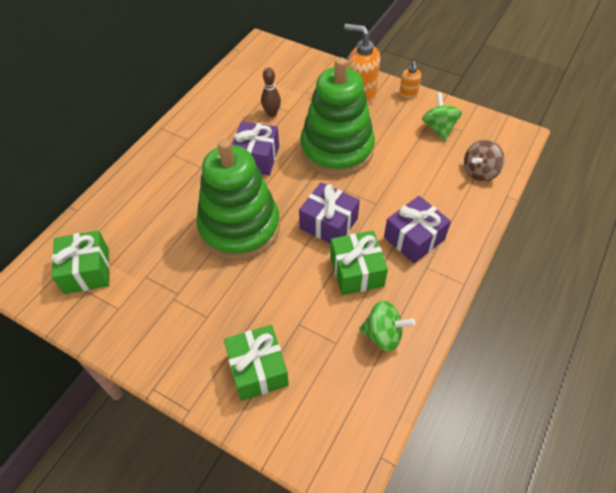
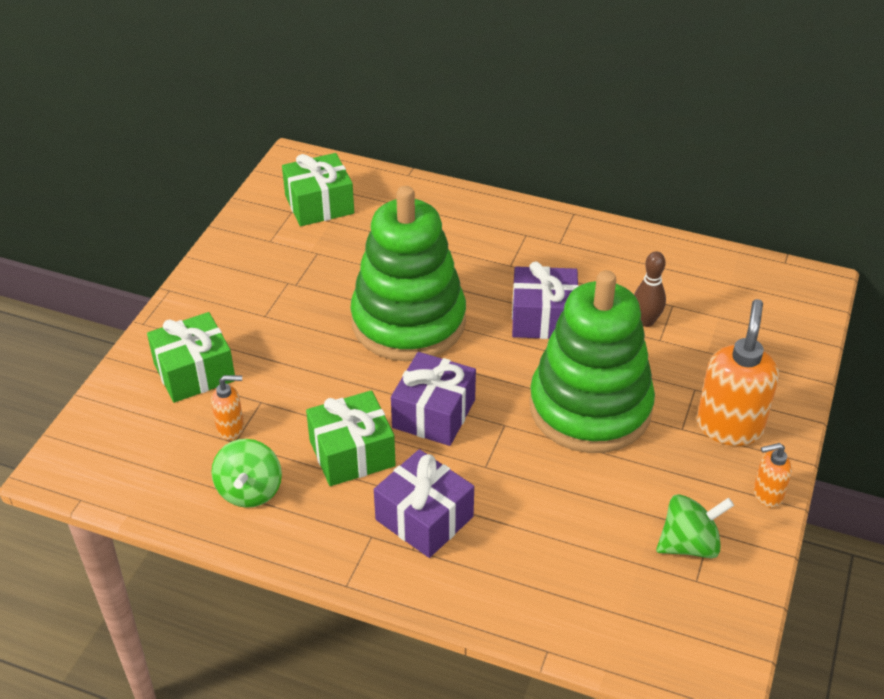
camera: 80 degrees right, 10 degrees down
(322, 345) = (231, 428): none -> orange soap dispenser
(480, 172) = (594, 609): brown spinning top -> none

